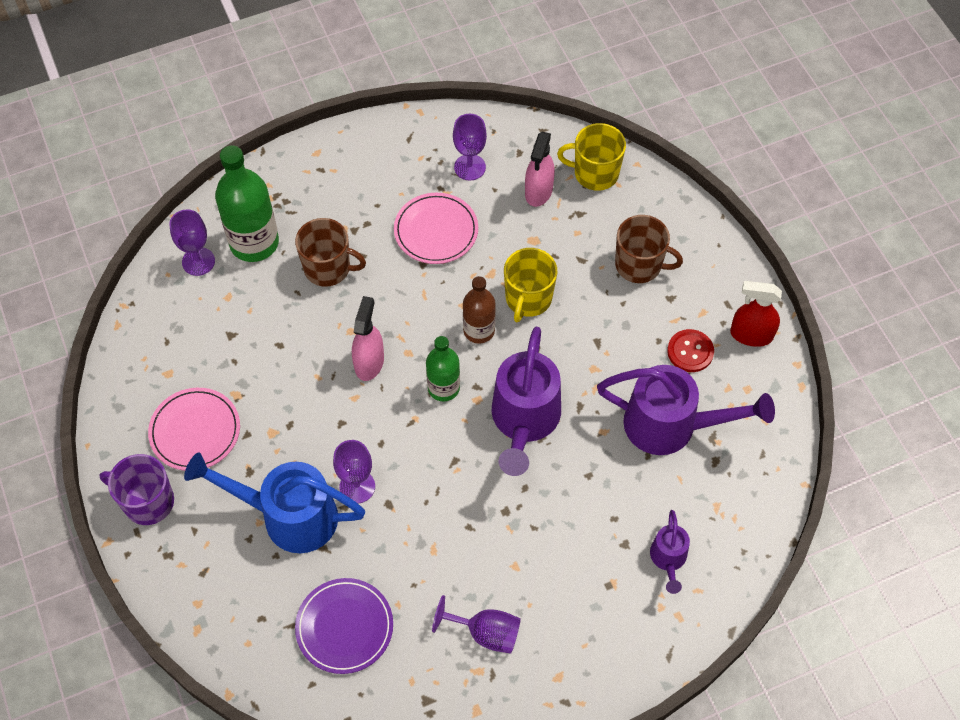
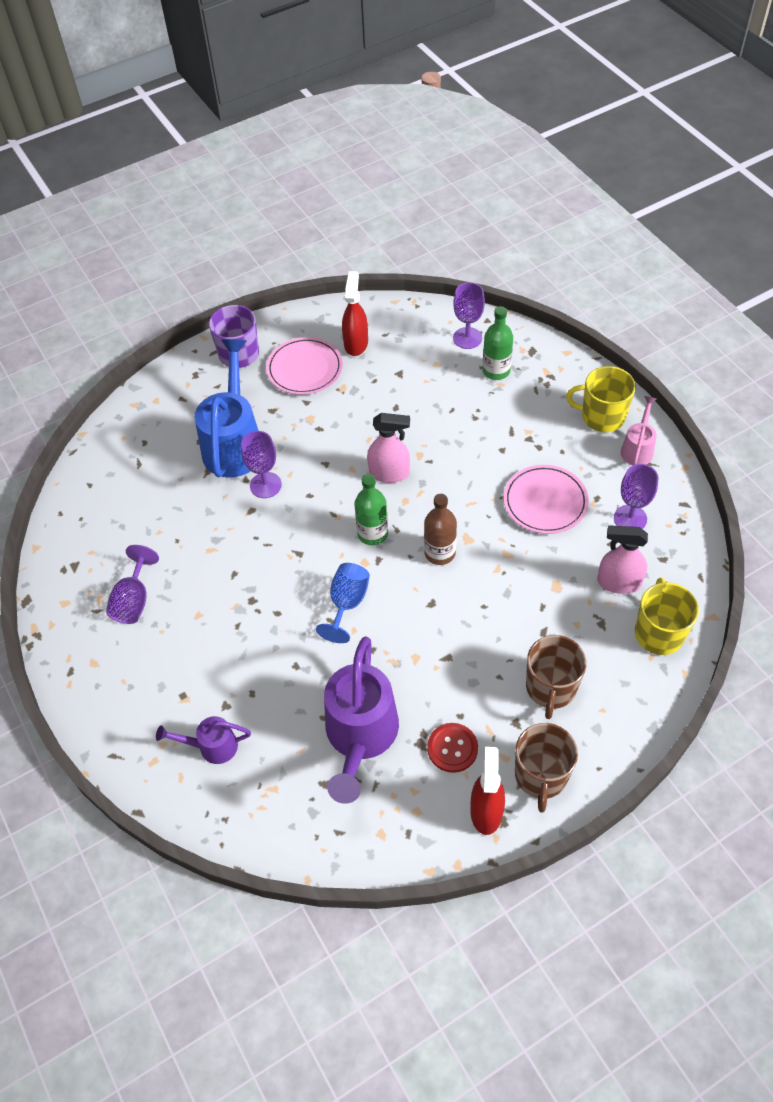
camera: 85 degrees right, 5 degrees down
(171, 373) = (356, 343): none -> red spray bottle
(254, 243) = (496, 371): green bottle -> green bottle, size x0.61
(328, 268) = (482, 427): brown mug -> brown mug (541, 776)
(344, 627) = (137, 498): purple plate -> none
(389, 143) = (637, 449): none -> pink watering can
(524, 421) = (347, 603): purple watering can -> blue goblet
(528, 299) = (485, 589): yellow mug -> yellow mug (602, 416)

